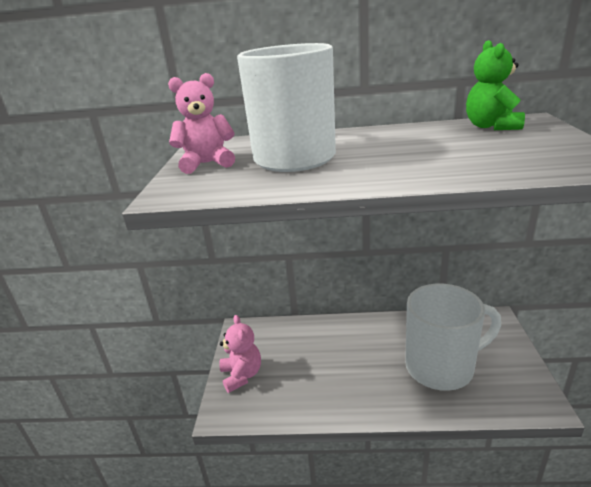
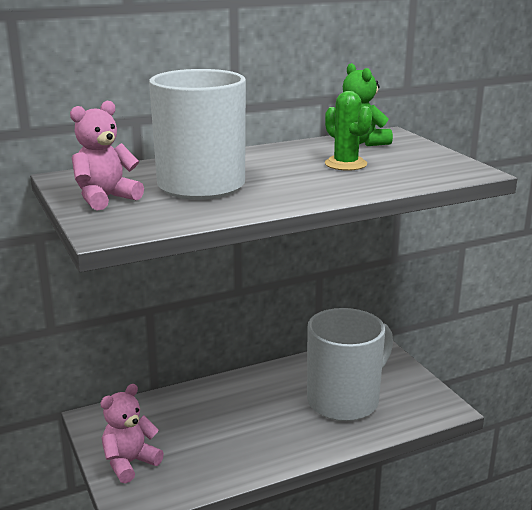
camera: 30 degrees left, 5 degrees down
(242, 375) = (129, 463): pink teddy bear -> pink teddy bear turned 90 degrees counterclockwise
(454, 147) = (345, 164): none -> green cactus

